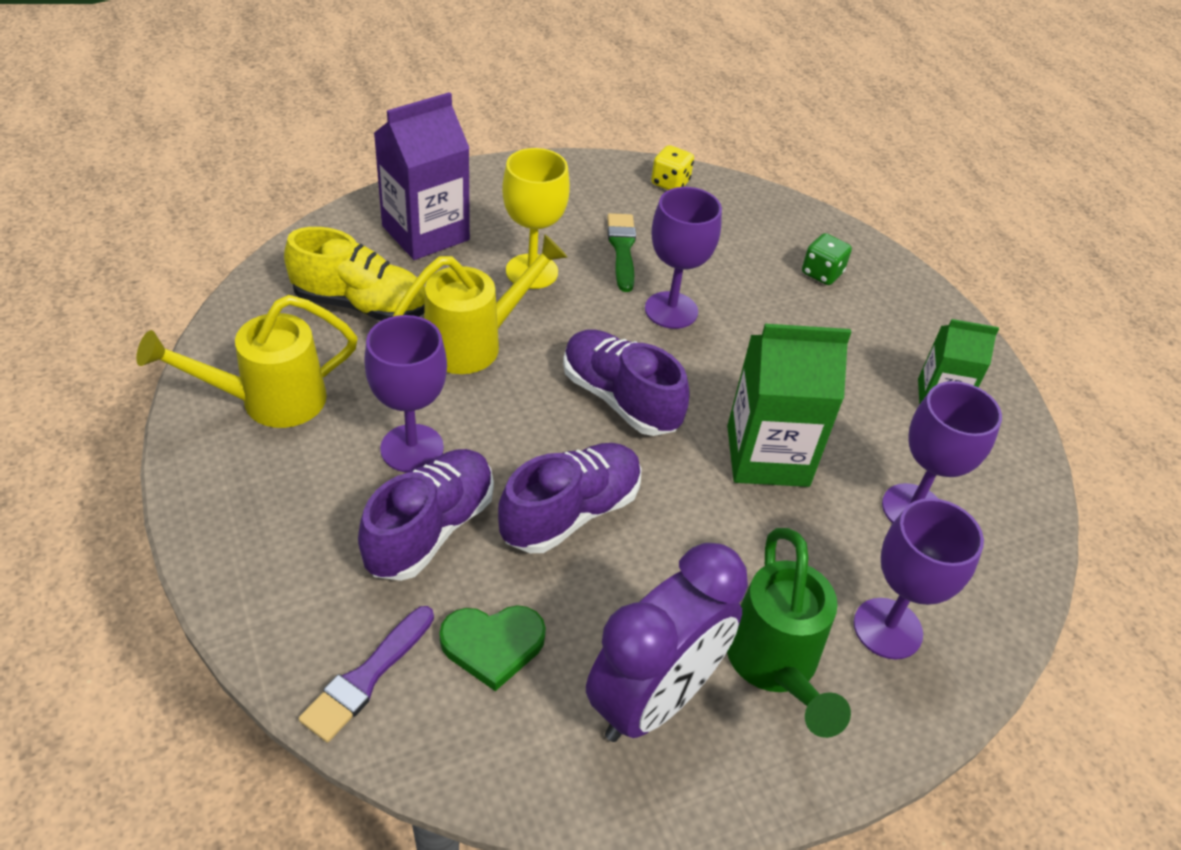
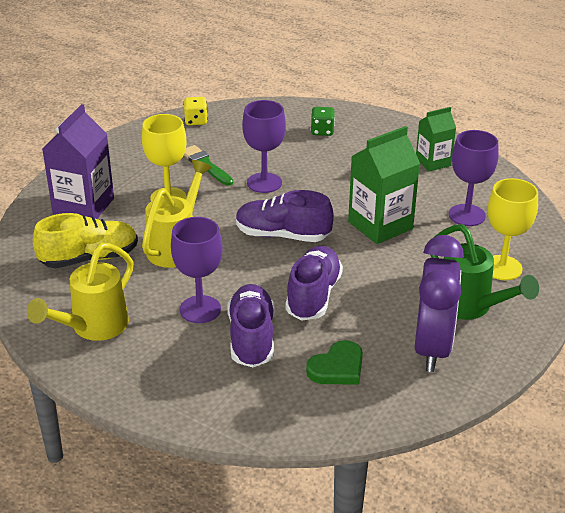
camera: 30 degrees left, 10 degrees down
(367, 677) = (292, 412): purple brush -> none
(887, 628) = (502, 268): purple goblet -> yellow goblet

